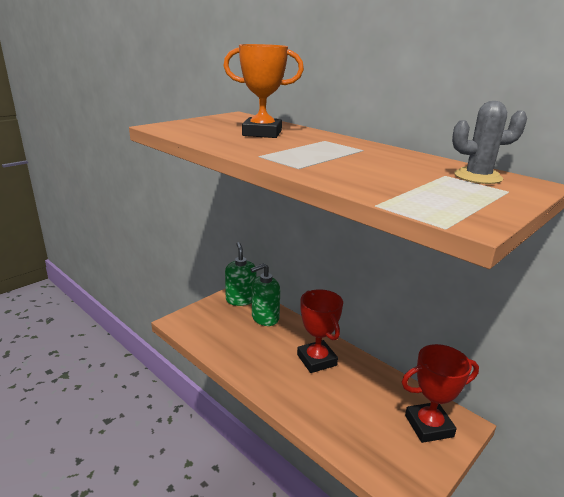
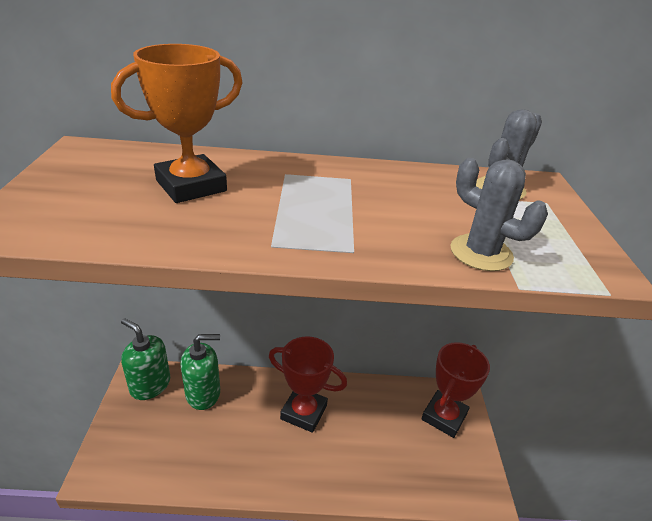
camera: 45 degrees left, 10 degrees up
(265, 318) = (203, 393): green soap dispenser -> green soap dispenser turned 120 degrees counterclockwise
(382, 189) = (481, 253): none -> grey cactus

